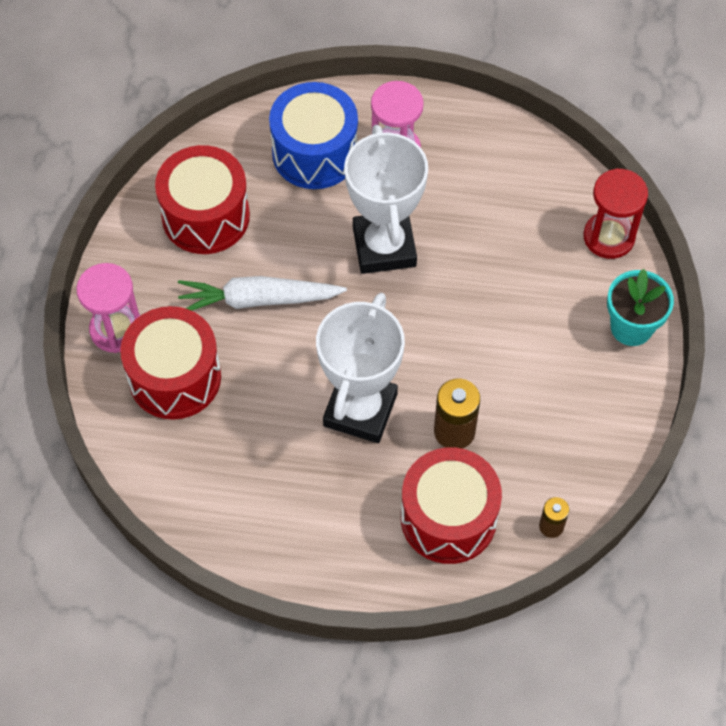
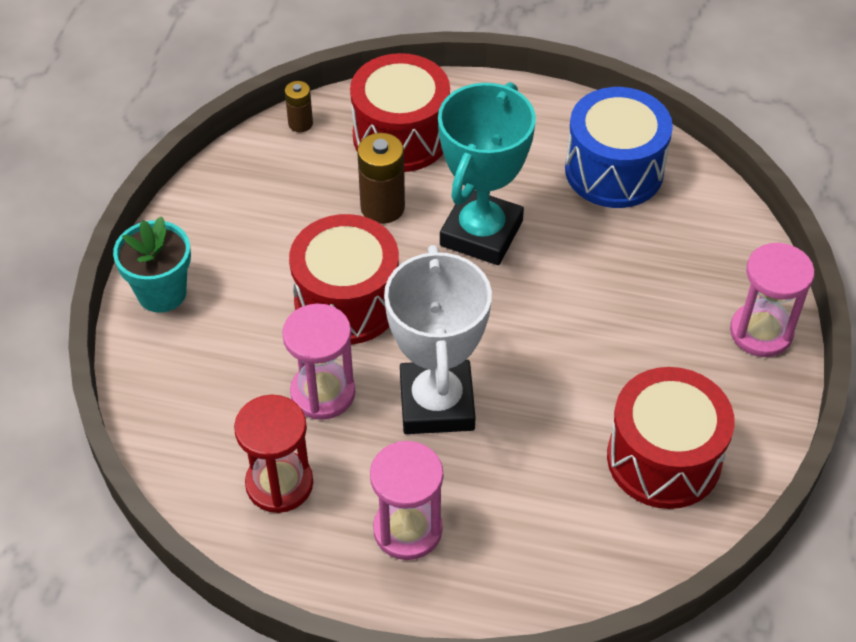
camera: 175 degrees left, 10 degrees down
(175, 377) = (687, 278): red drum -> red drum (347, 302)
(258, 300) = (594, 353): white carrot -> none
(315, 153) = (518, 535): blue drum -> blue drum (614, 171)
(360, 410) = (481, 233): white trophy -> turquoise trophy
(476, 248) = (323, 393): none -> pink hourglass
(609, 237) = (155, 395): red hourglass -> red hourglass (279, 484)

